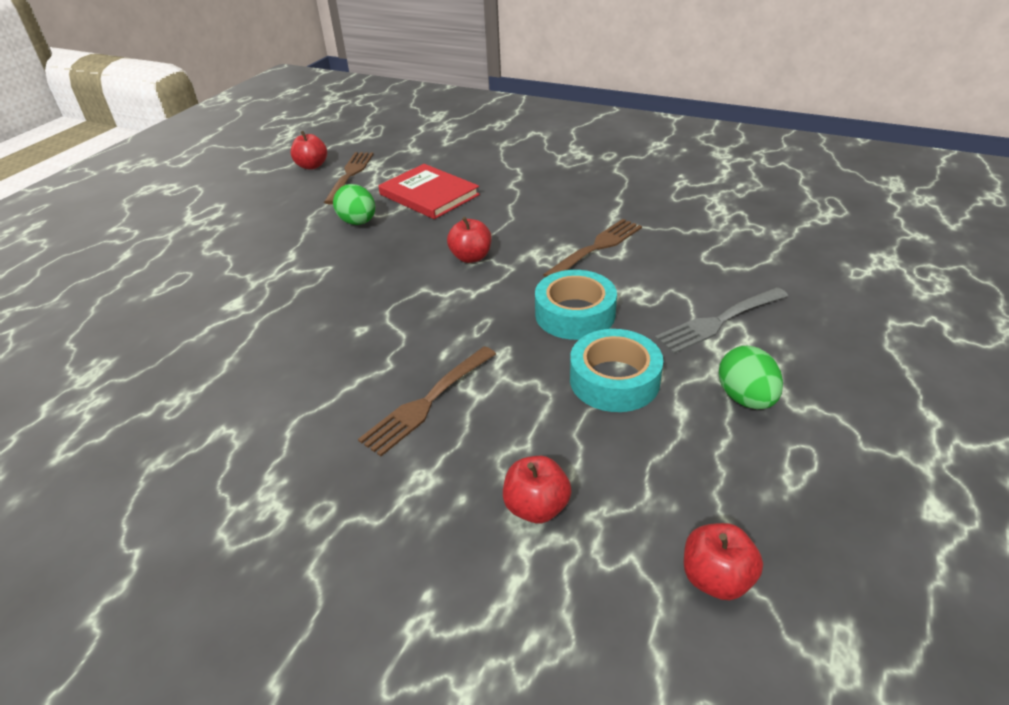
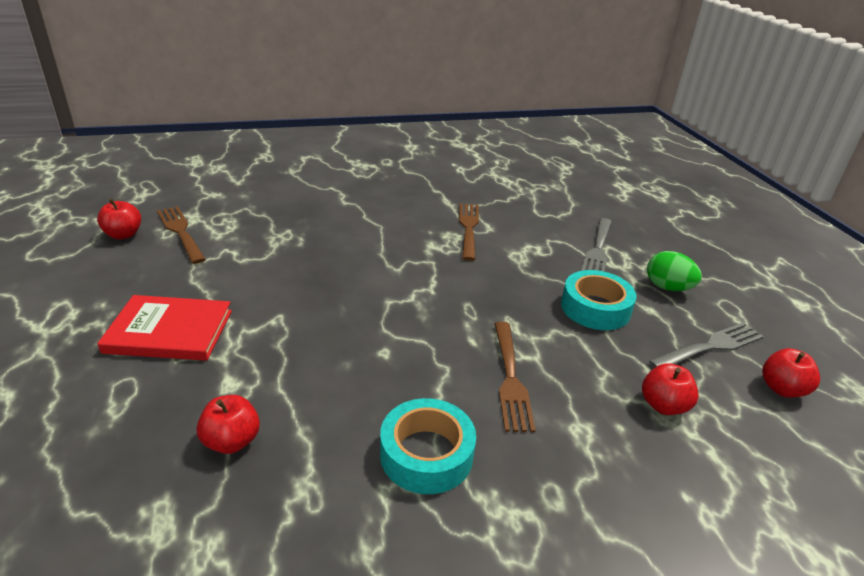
camera: 45 degrees left, 5 degrees down
(358, 222) = (252, 270): green egg -> none
(429, 195) = (285, 228): red book -> red book (169, 331)
(471, 257) = (391, 264): red apple -> red apple (232, 441)
(575, 314) = (517, 277): turquoise tape -> turquoise tape (426, 454)
(692, 485) = (710, 347): none -> grey fork

